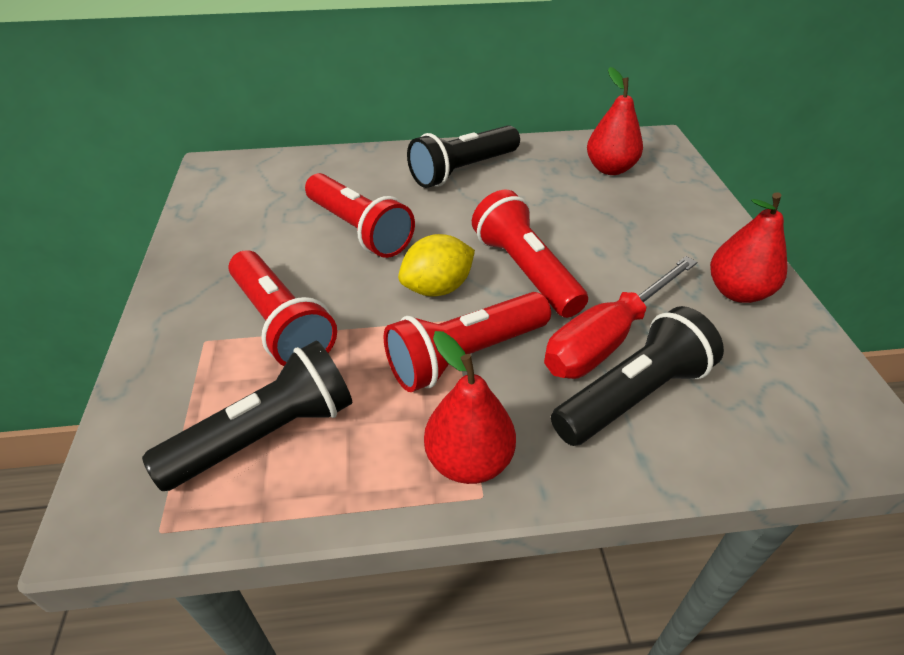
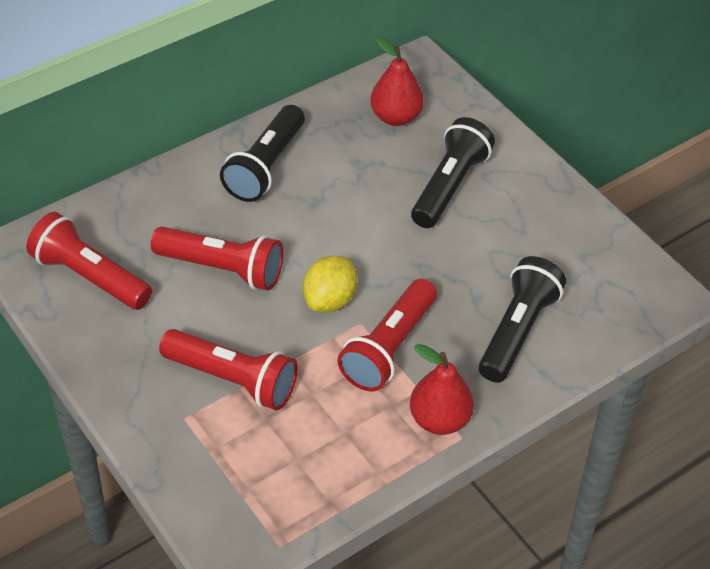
camera: 30 degrees left, 5 degrees up
(267, 434) = (295, 461): black flashlight -> black flashlight (450, 186)
(525, 271) = (387, 257): red flashlight -> red flashlight (89, 276)
(606, 339) = (479, 294): red screwdriver -> none
(737, 292) = (551, 215): red pear -> none

